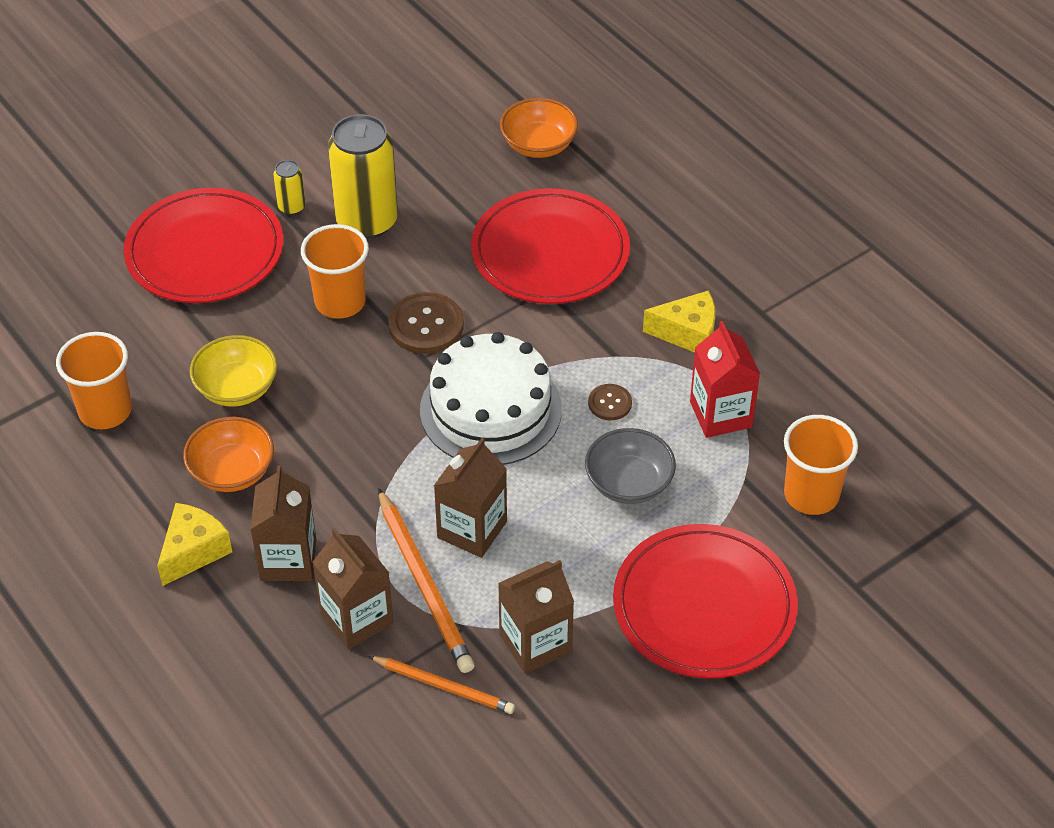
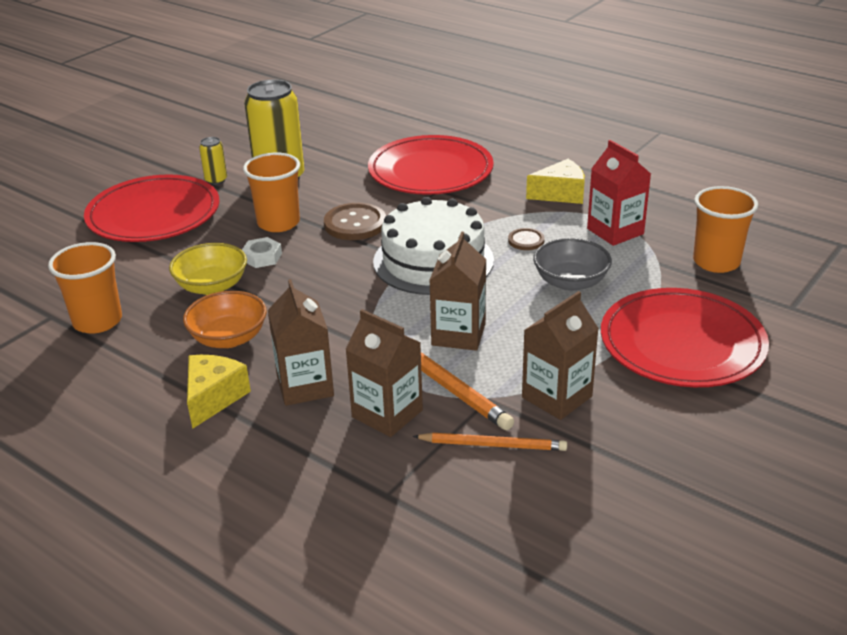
camera: 15 degrees left, 15 degrees down
(304, 355) = (262, 257): none -> white nut
(538, 145) = (391, 122): orange bowl -> none

